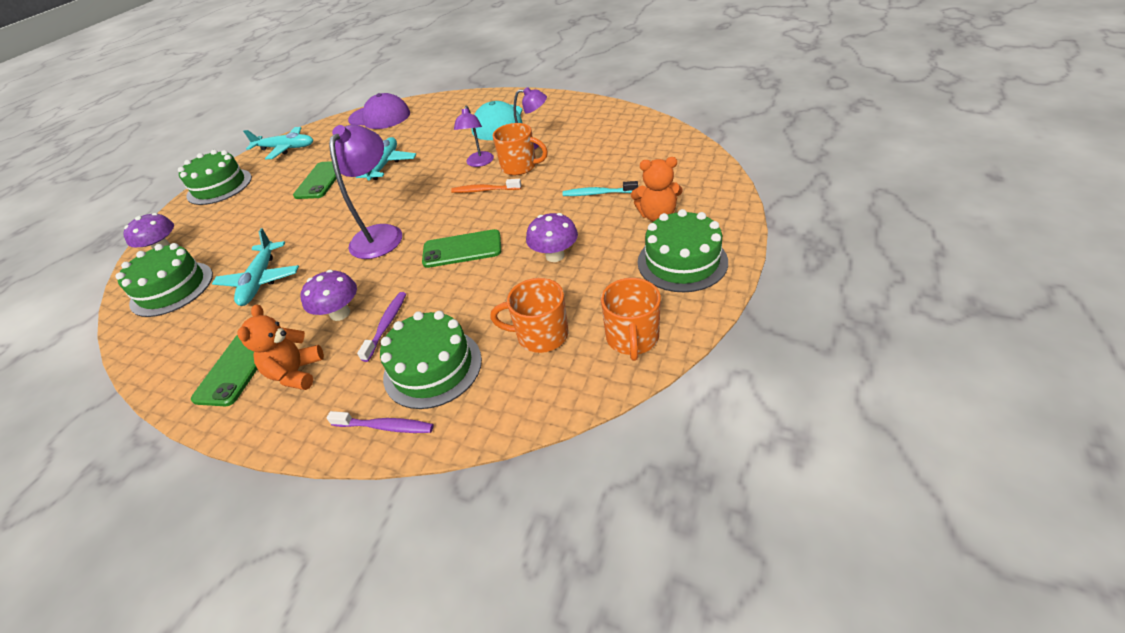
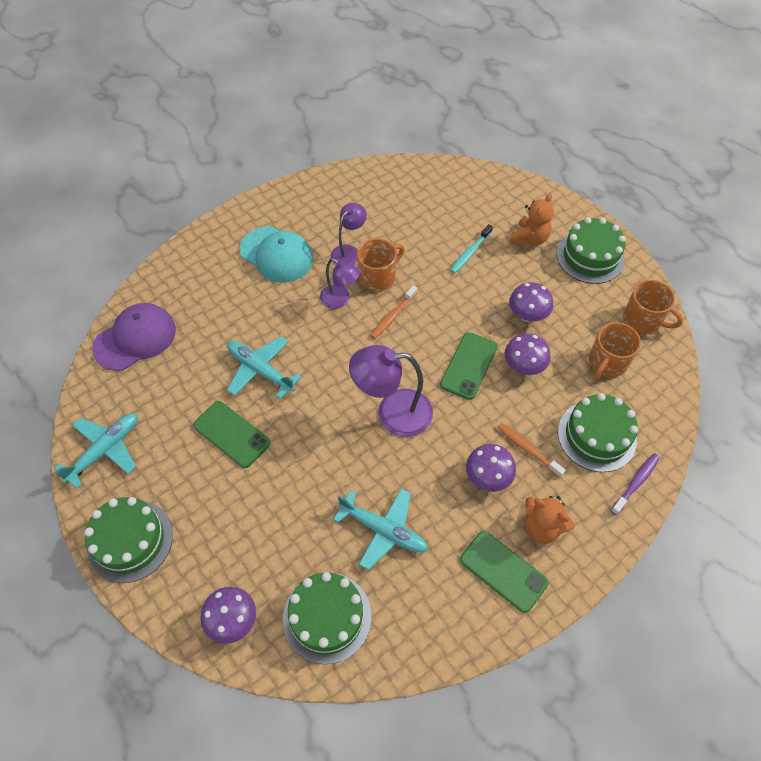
camera: 65 degrees left, 15 degrees up
(381, 234) = (392, 413): purple lamp -> purple lamp turned 45 degrees counterclockwise
(386, 325) = (527, 449): purple toothbrush -> orange toothbrush
(487, 280) = (523, 366): none -> purple mushroom

